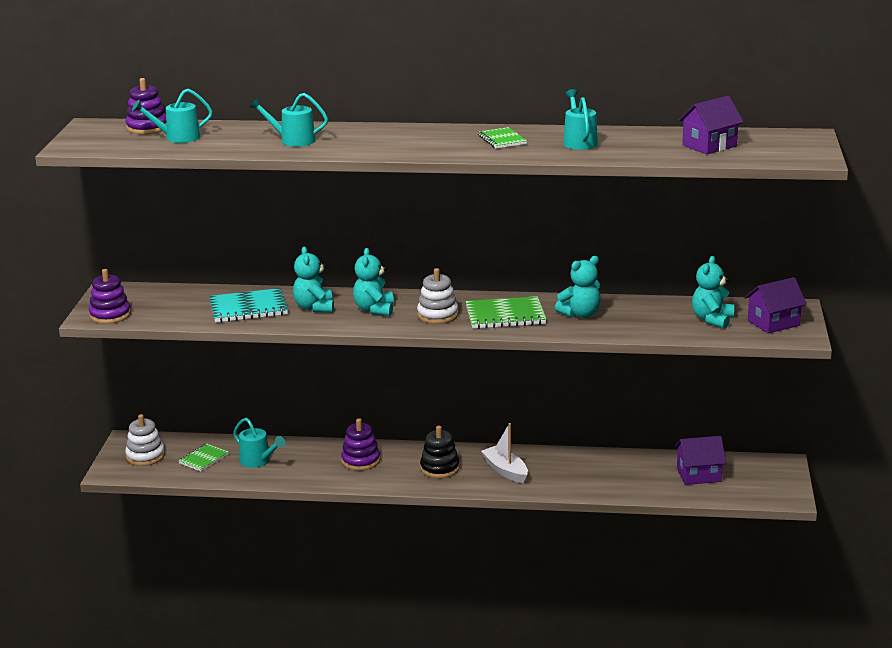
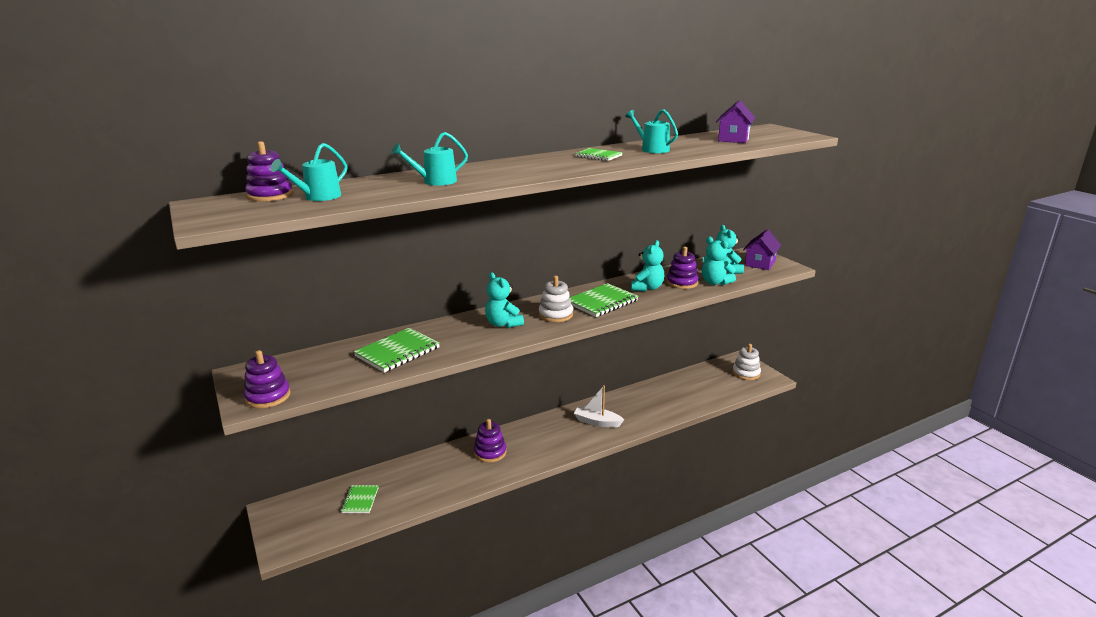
camera: 35 degrees left, 0 degrees up
(145, 456) = (303, 519): white stacking toy -> white stacking toy (746, 373)
(248, 308) = (397, 352): turquoise notebook -> green notebook
(258, 461) = (410, 484): turquoise watering can -> none
(314, 307) = (453, 335): turquoise teddy bear -> turquoise teddy bear (715, 282)
(439, 468) = (552, 437): black stacking toy -> none
(631, 319) = (682, 283): none -> purple stacking toy
(698, 475) = (709, 382): purple house -> none

